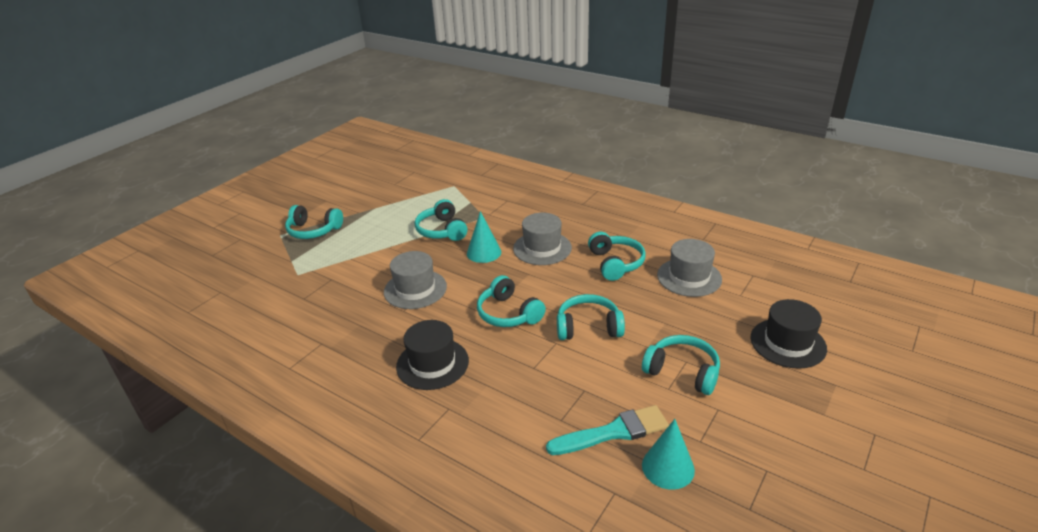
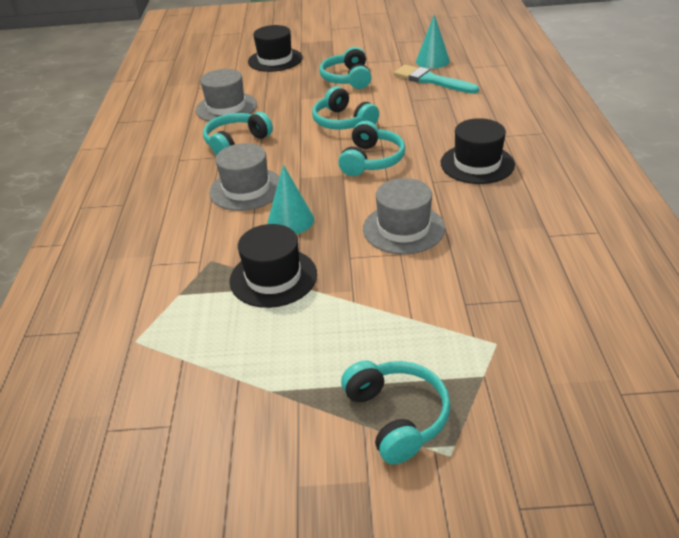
camera: 125 degrees left, 5 degrees up
(442, 230) = (273, 277): turquoise headphones -> black hat

